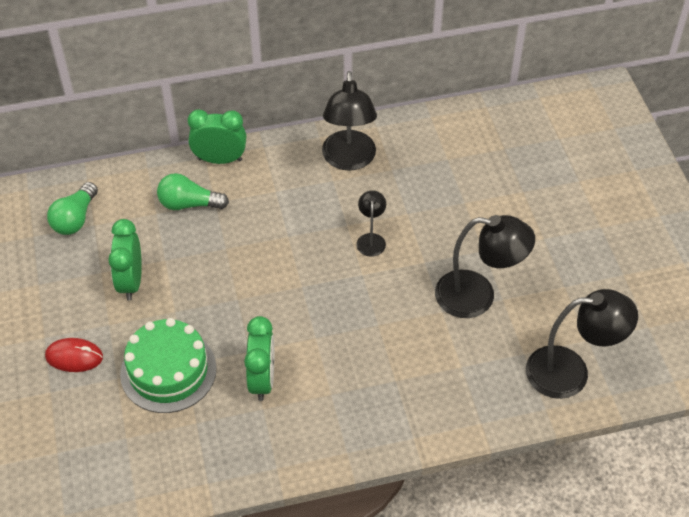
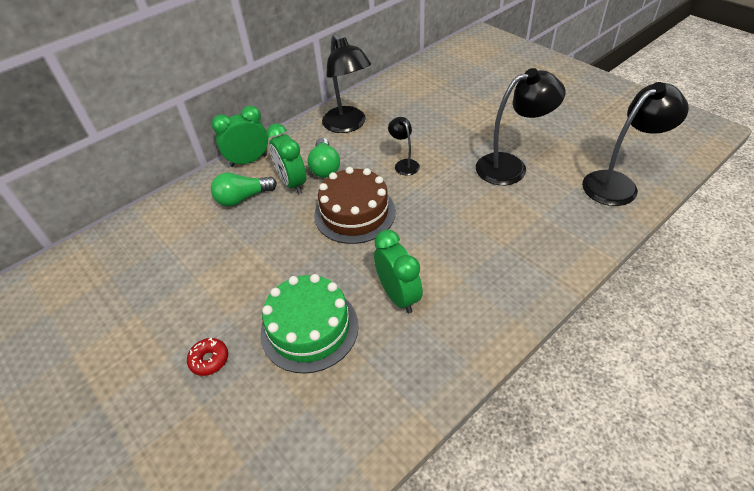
camera: 25 degrees left, 5 degrees down
(74, 357) = (209, 360): red mouse -> red donut
(75, 219) = (146, 248): green light bulb -> green light bulb (325, 167)
(131, 282) = (227, 273): green clock -> green clock (292, 183)
(282, 274) = (355, 213): none -> brown cake

